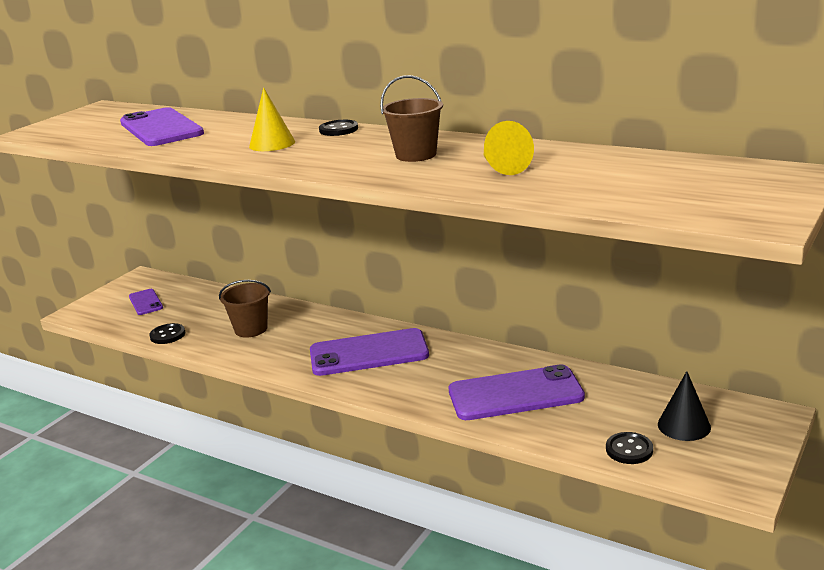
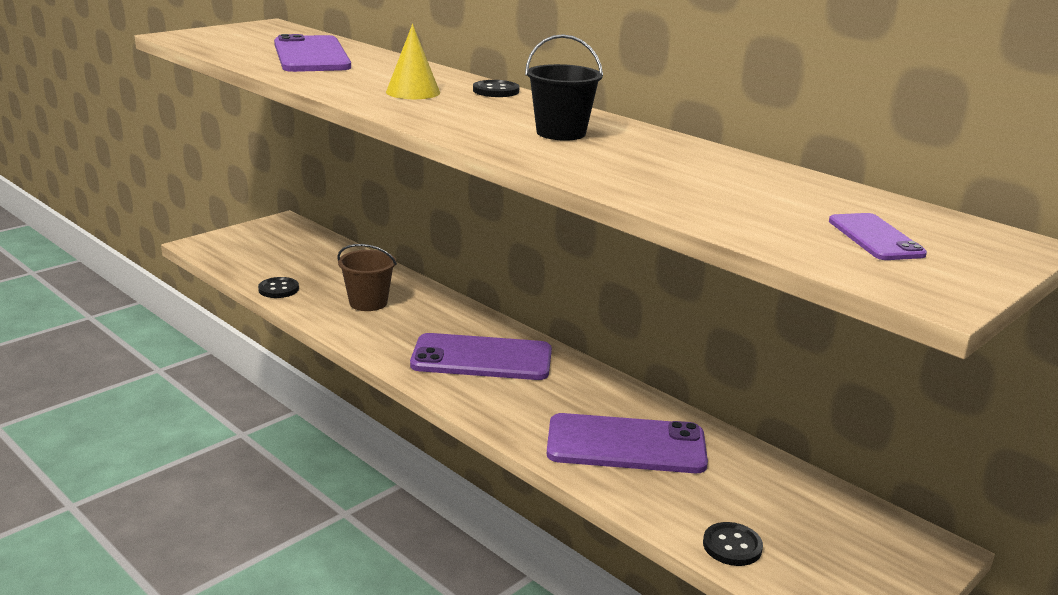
camera: 10 degrees right, 0 degrees up
(146, 302) = (275, 249): purple phone -> purple phone (875, 238)
(416, 155) = (561, 133): brown bucket -> black bucket
(503, 167) = (651, 165): yellow cone -> none
(684, 425) = (813, 533): black cone -> none

